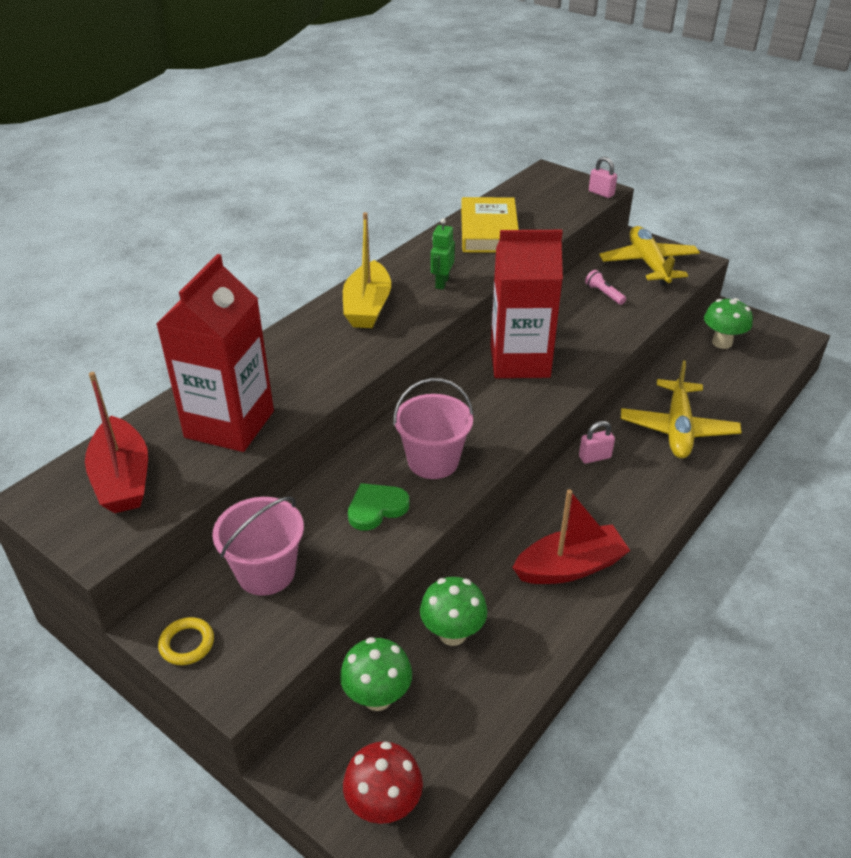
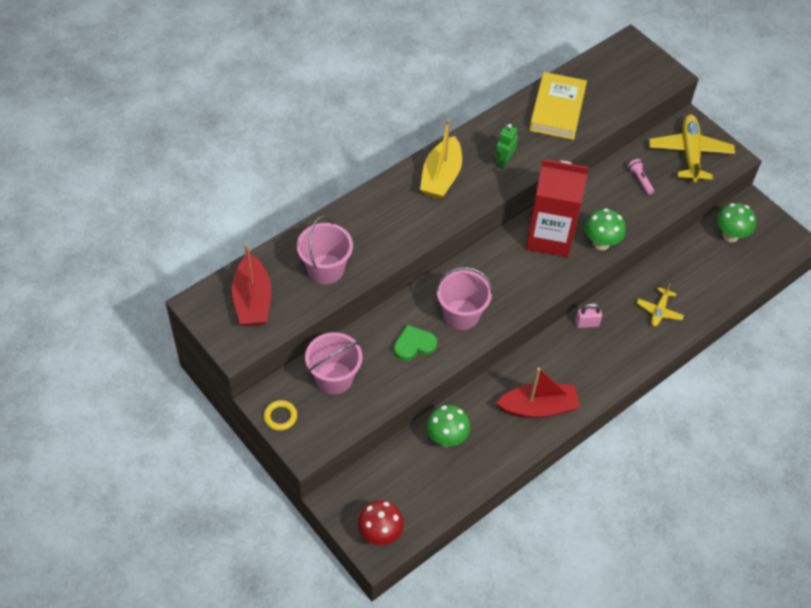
camera: 10 degrees right, 15 degrees up
(229, 424) = (325, 269): red carton -> pink bucket
(377, 697) = (390, 469): green mushroom -> green mushroom (601, 243)
(601, 193) = (667, 80): pink padlock -> none
(677, 428) = (659, 311): yellow plane -> yellow plane, size x0.53

